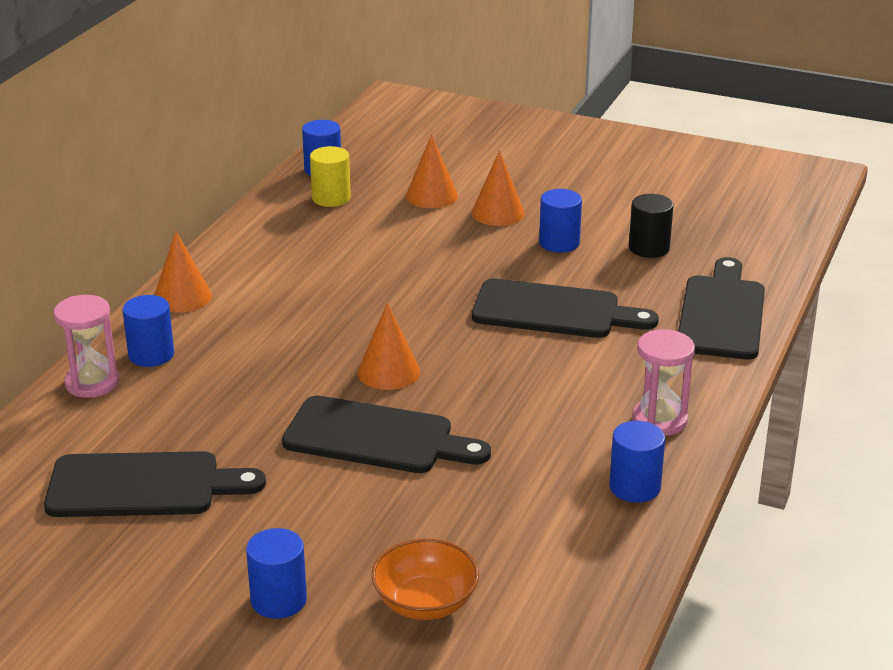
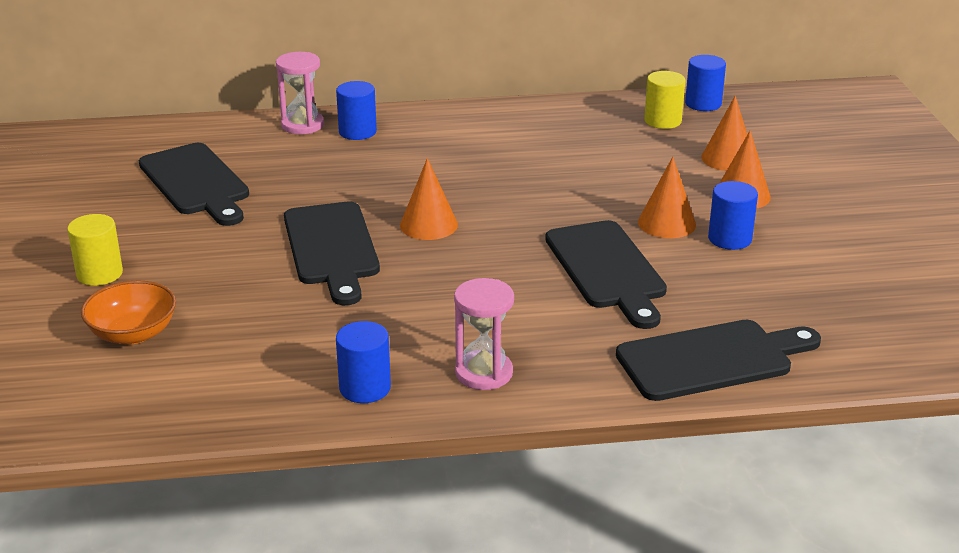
camera: 60 degrees right, 0 degrees up
(182, 297) = (445, 116): orange cone -> orange cone (666, 223)
(278, 600) = (99, 274): blue cylinder -> yellow cylinder
(649, 248) = (784, 286): black cylinder -> none

